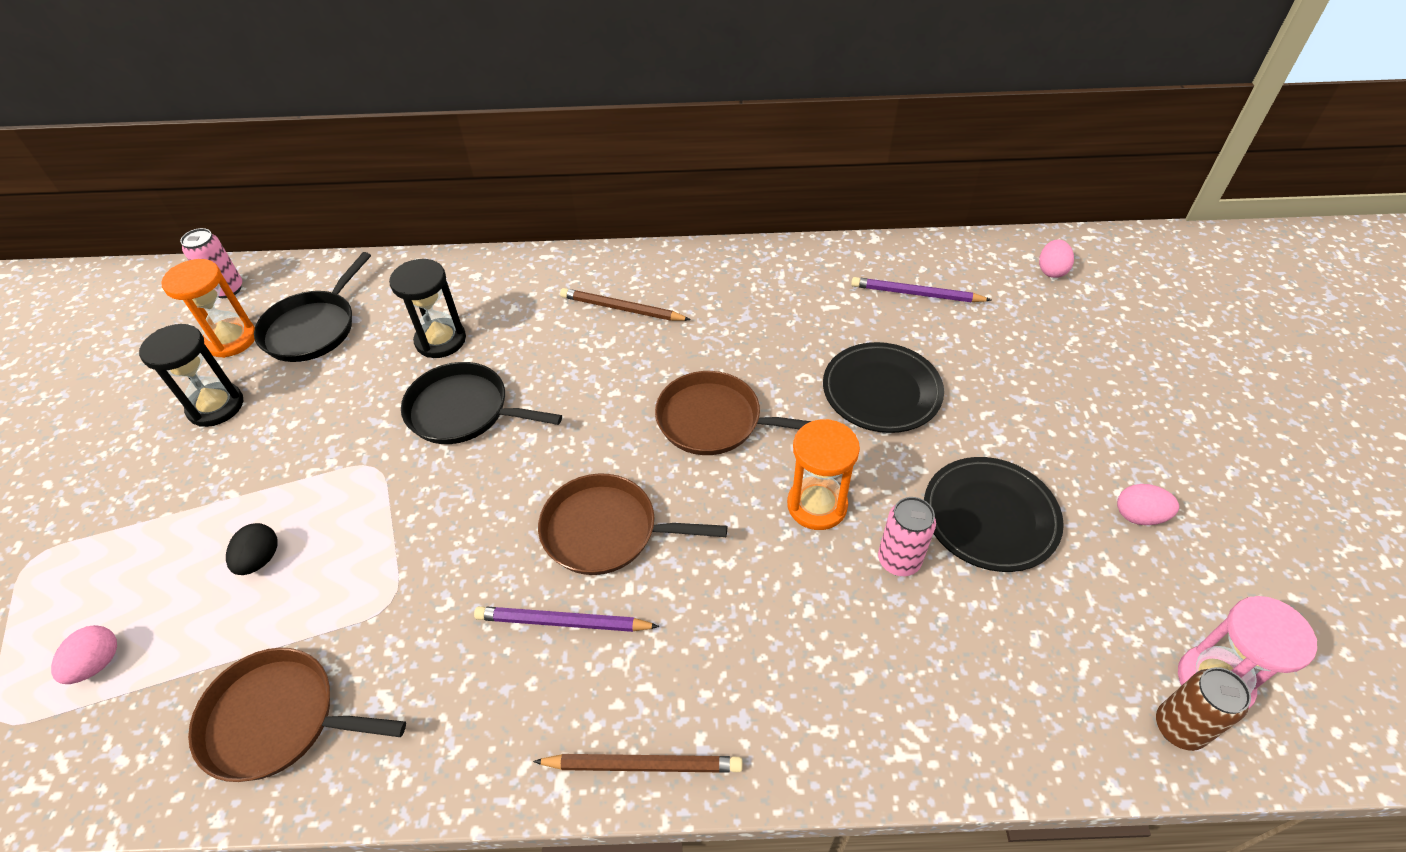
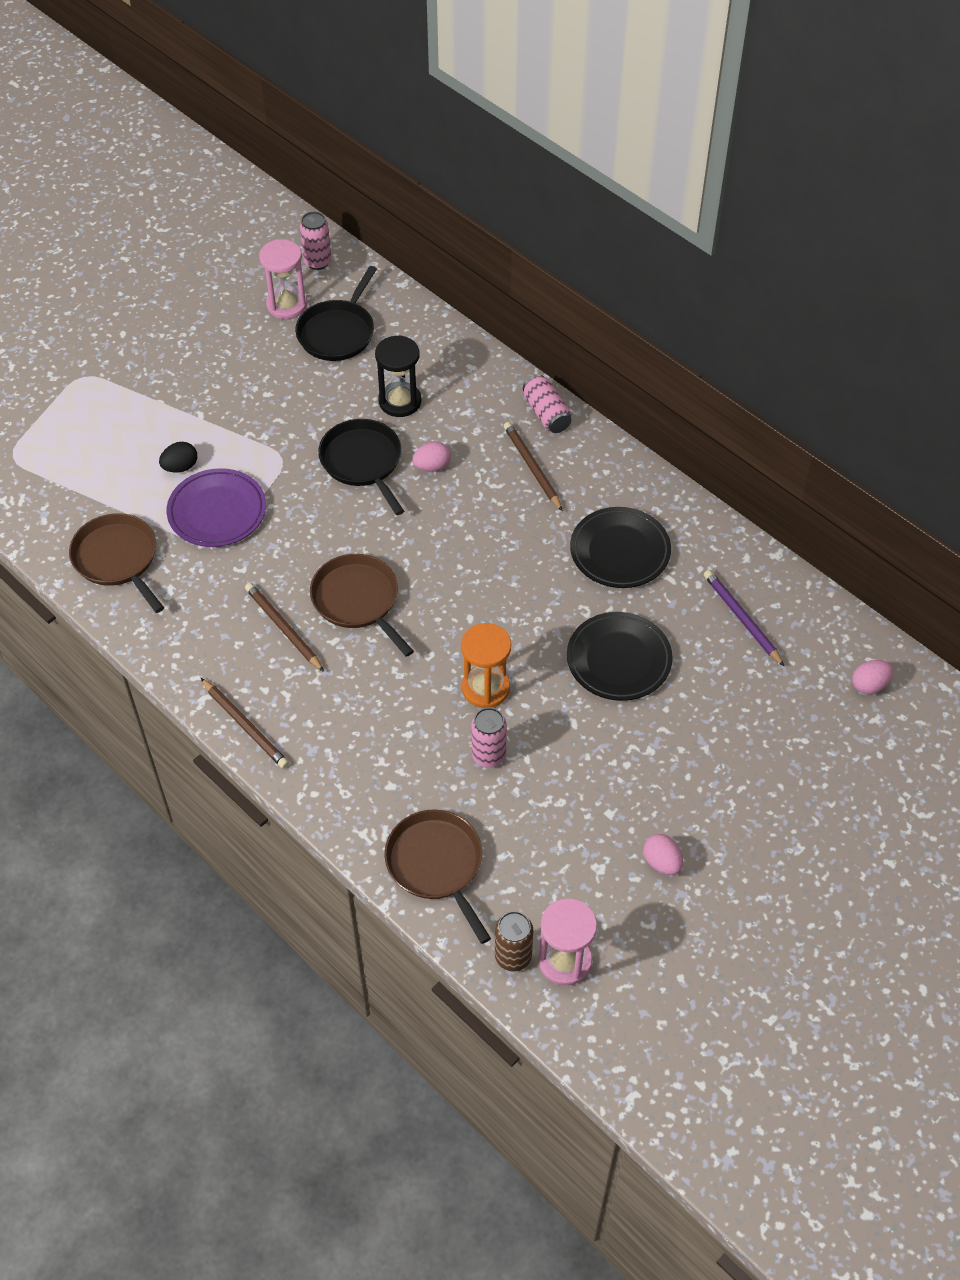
camera: 45 degrees right, 5 degrees up
(98, 663) = (69, 462): pink egg -> pink egg (432, 466)
(216, 406) = (239, 348): black hourglass -> none
(231, 340) = (287, 305): orange hourglass -> pink hourglass
(313, 328) = (338, 332): black pan -> black pan turned 45 degrees counterclockwise
(354, 569) = (217, 512): none -> purple plate
(563, 622) = (284, 628): purple pencil -> brown pencil
(583, 265) = (546, 414): none -> pink can
(714, 420) = (494, 589): brown pan -> brown pan (436, 864)
(989, 517) = (573, 782): black plate -> black plate (620, 551)

